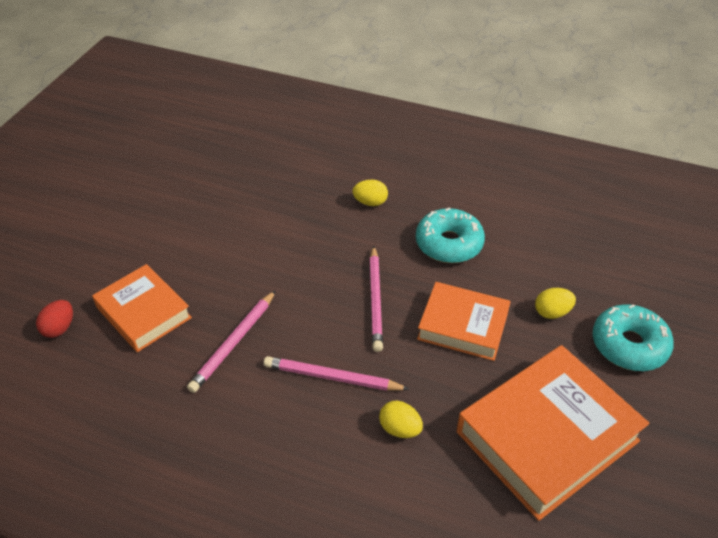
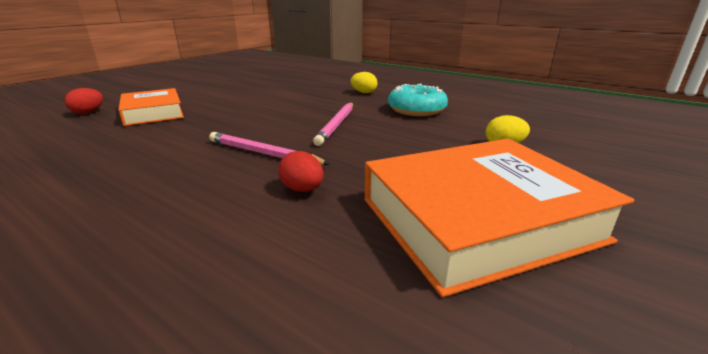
camera: 15 degrees right, 20 degrees down
(234, 343) = (200, 130): pink pencil -> none
(400, 429) = (302, 189): yellow egg -> red egg
(463, 325) = (409, 143): orange book -> none
(629, 345) = (593, 171): turquoise donut -> none

